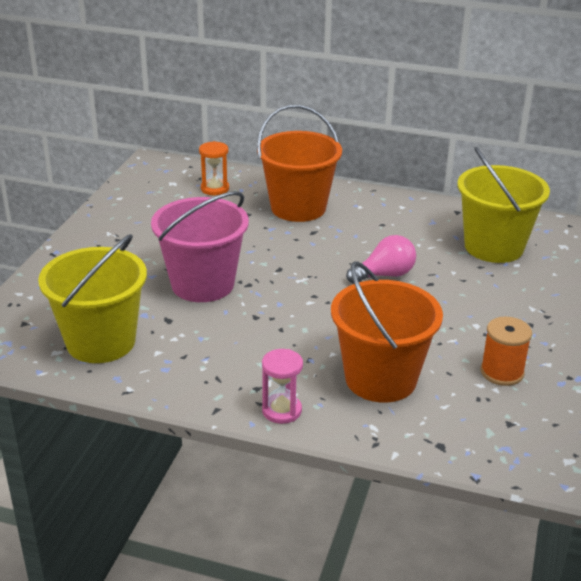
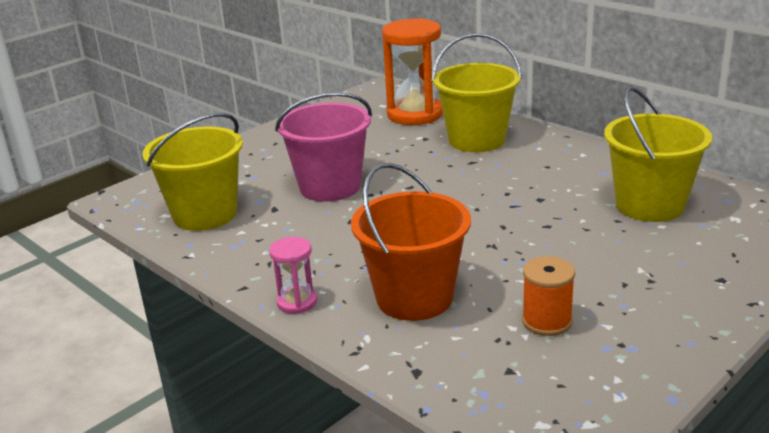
camera: 30 degrees right, 5 degrees down
(215, 189) = (415, 114): orange hourglass -> orange hourglass, size x2.02
(298, 208) = (477, 140): orange bucket -> yellow bucket
(384, 275) = (506, 210): pink light bulb -> none

